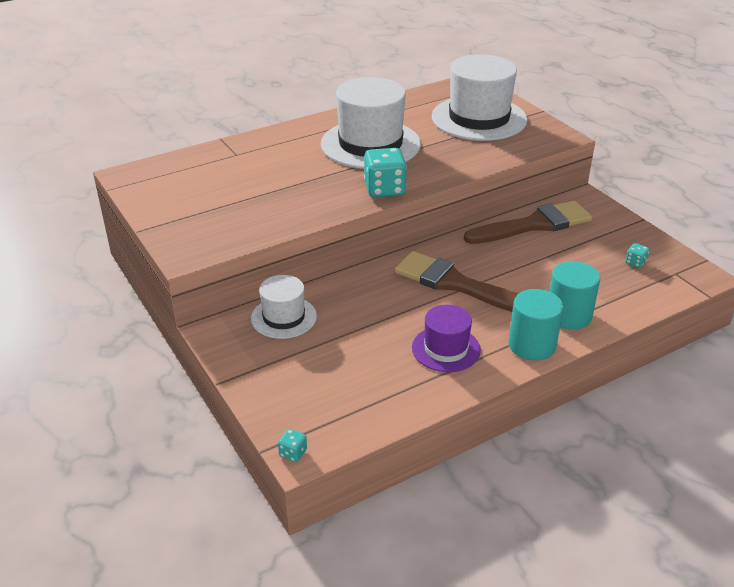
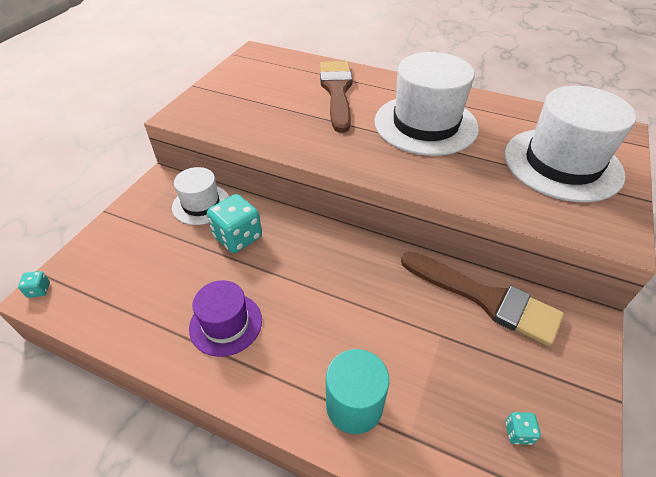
camera: 55 degrees right, 10 degrees up
(384, 189) = (363, 163): turquoise dice -> turquoise dice (238, 237)
(456, 284) = (329, 285): brown brush -> brown brush (337, 91)
(532, 345) = (277, 393): turquoise cylinder -> none

